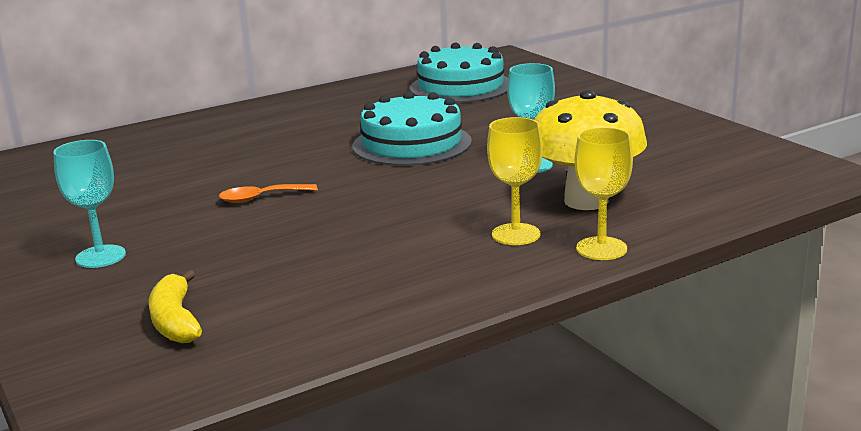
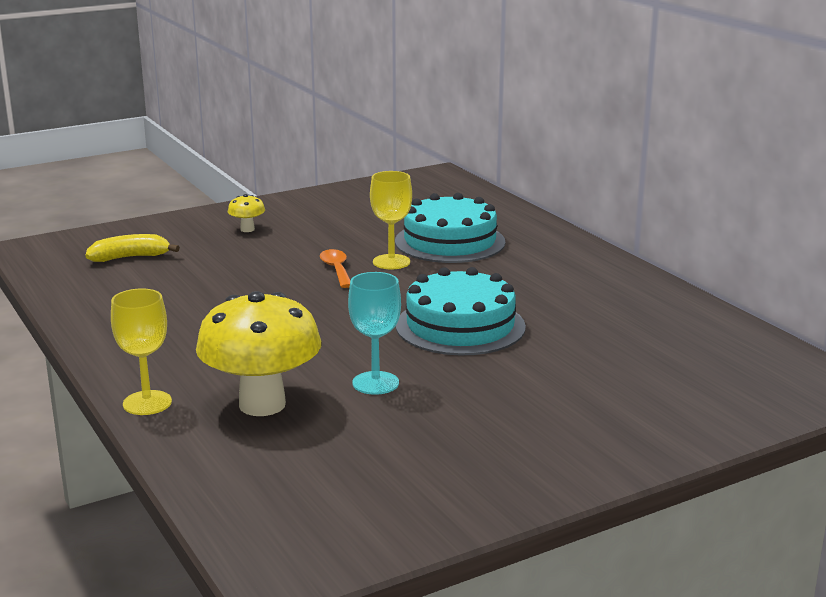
camera: 90 degrees right, 0 degrees up
(100, 256) = (247, 229): turquoise goblet -> yellow mushroom
(461, 87) = (674, 354): turquoise cake -> turquoise cake (450, 242)
(516, 234) = (201, 367): yellow goblet -> yellow goblet (391, 262)

